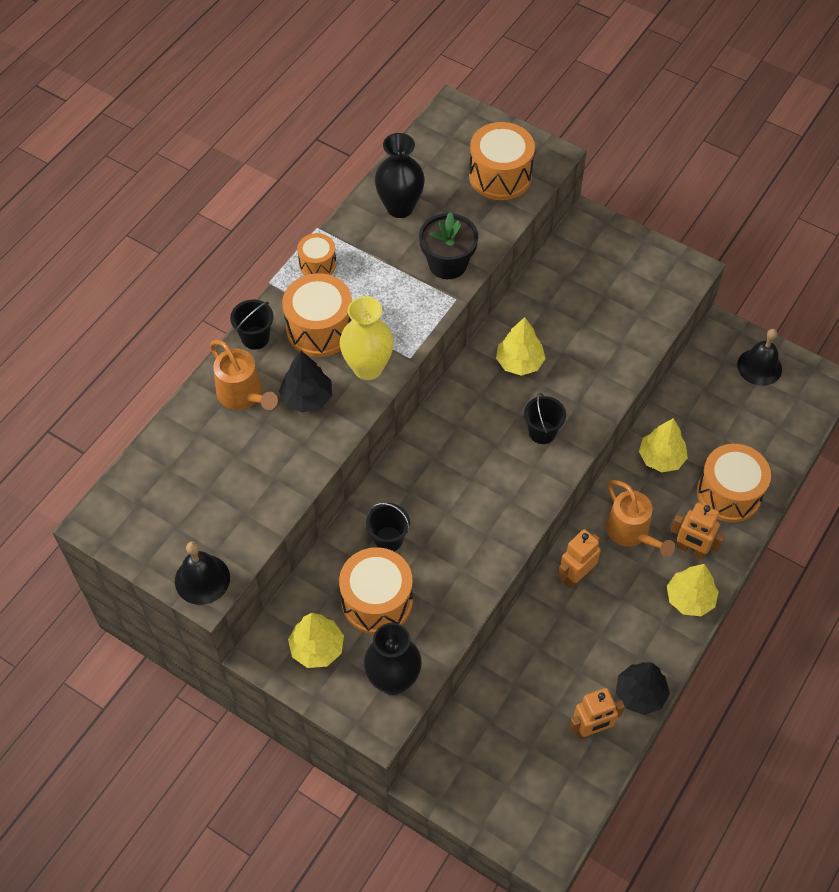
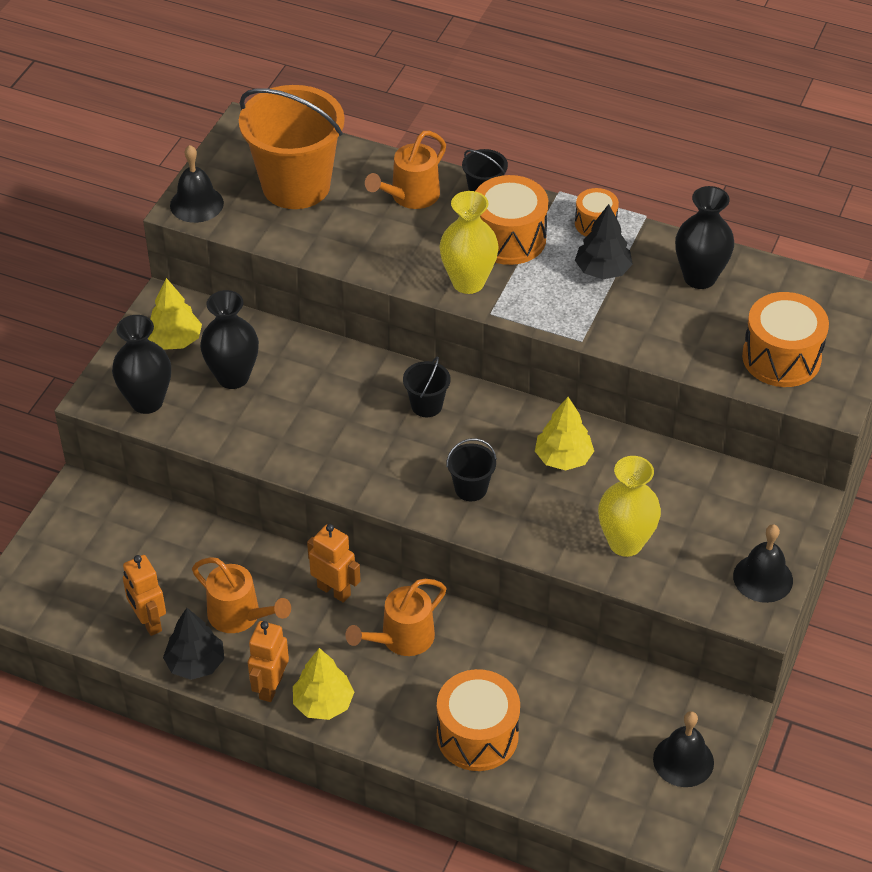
camera: 80 degrees right, 10 degrees down
(201, 488) = (296, 186): none -> orange bucket
(307, 398) = (418, 242): black tree -> black tree (602, 270)
(377, 601) = (233, 377): orange drum -> black vase
(388, 539) = (306, 376): black bucket -> black bucket (426, 405)
(447, 264) = (630, 327): black flower pot -> none
(593, 653) = (240, 616): none -> orange watering can
(613, 338) = (625, 543): none -> yellow vase
(657, 260) = (763, 578): none -> black bell
(661, 458) = (513, 661): yellow tree -> none
(691, 549) = (390, 700): orange robot -> orange robot (270, 687)

